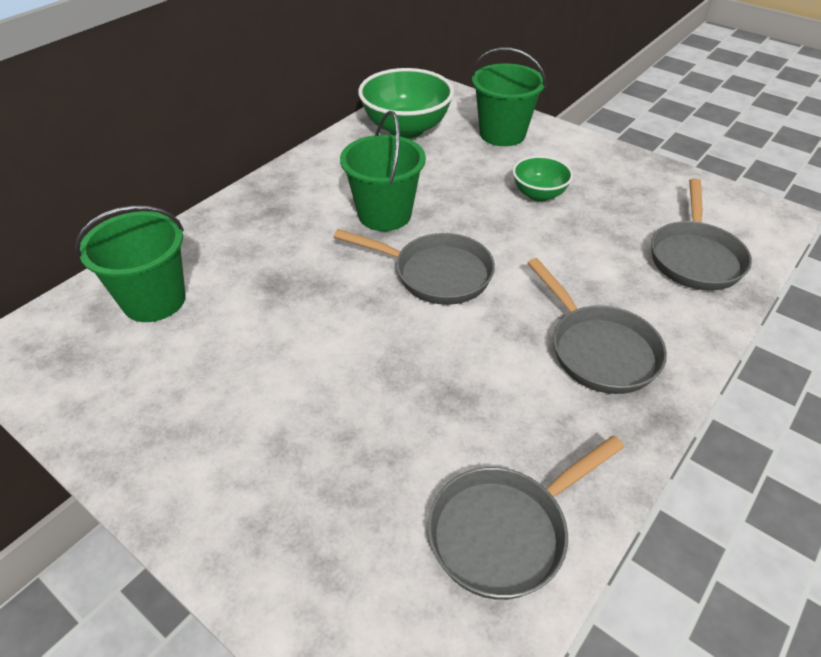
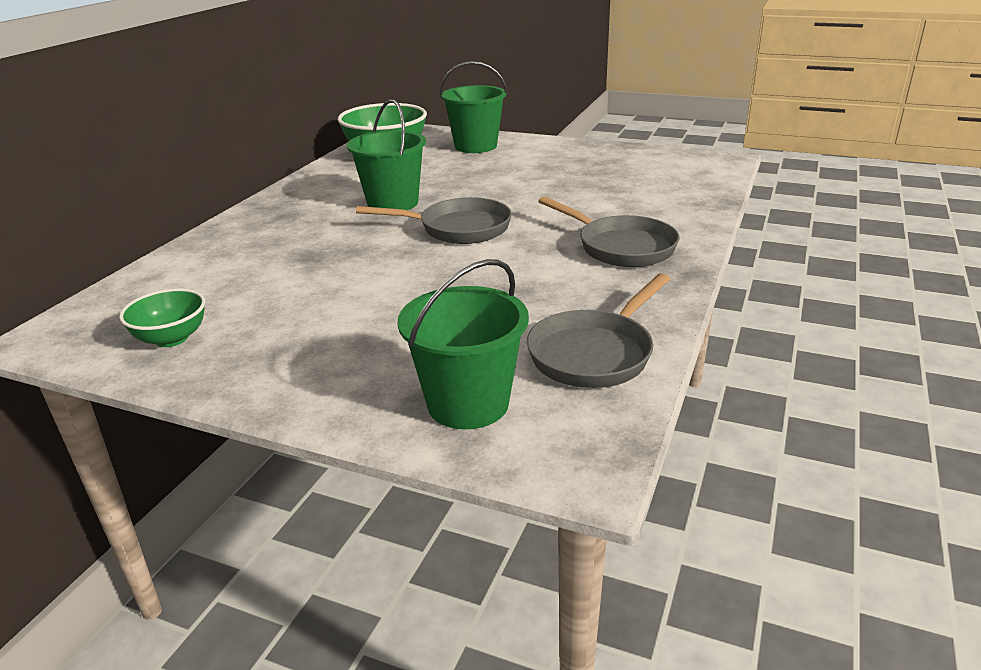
camera: 15 degrees left, 15 degrees down
(154, 300) = (191, 284): green bucket -> green bucket (468, 404)
(539, 194) = (525, 174): green bowl -> green bowl (171, 338)
(695, 257) = (672, 189): grey pan -> none

